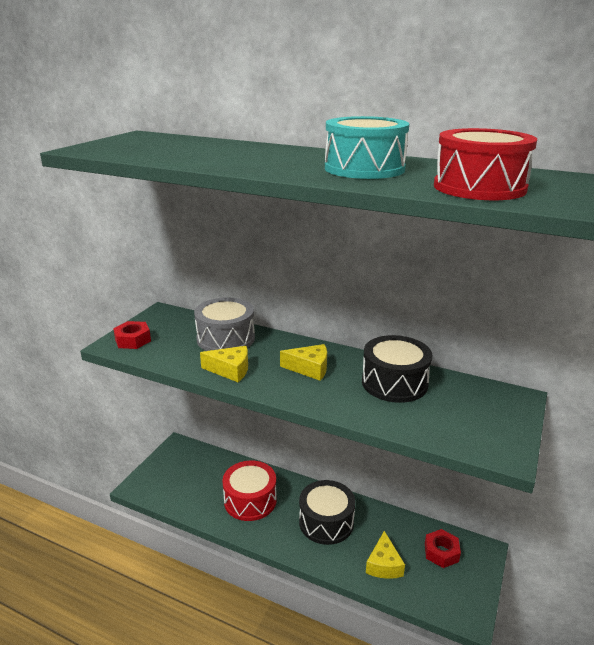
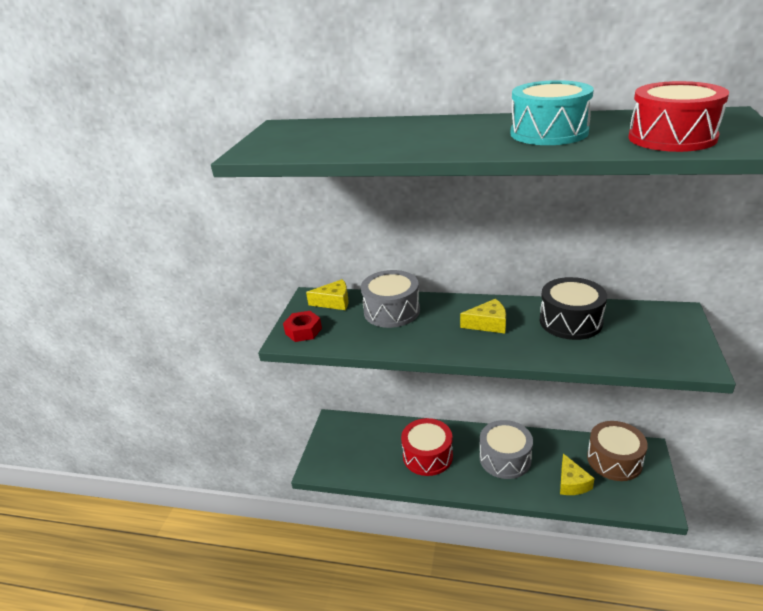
camera: 10 degrees left, 5 degrees up
(230, 370) = (417, 341): yellow cheese -> yellow cheese (334, 302)
(326, 522) = (505, 458): black drum -> grey drum
(441, 552) = (614, 460): red nut -> brown drum

